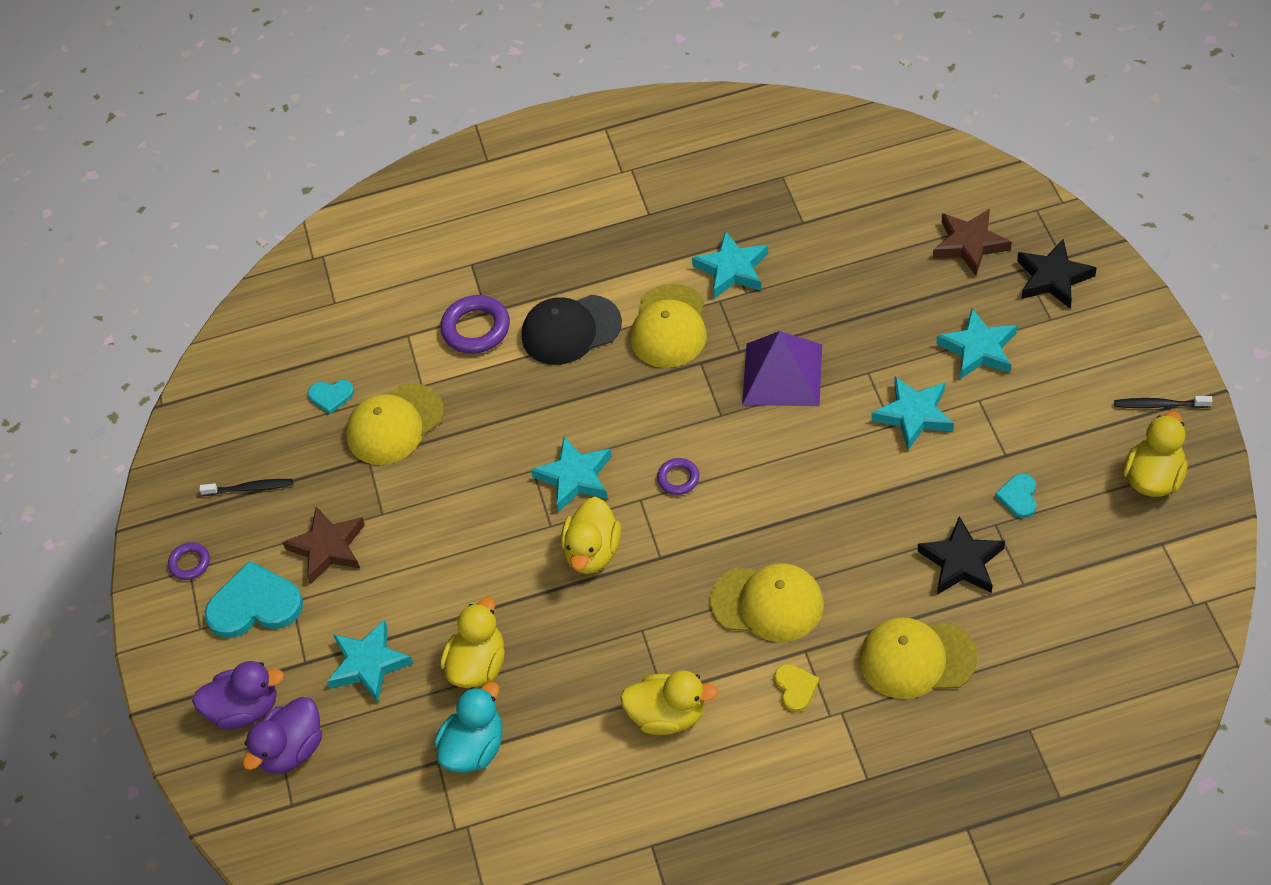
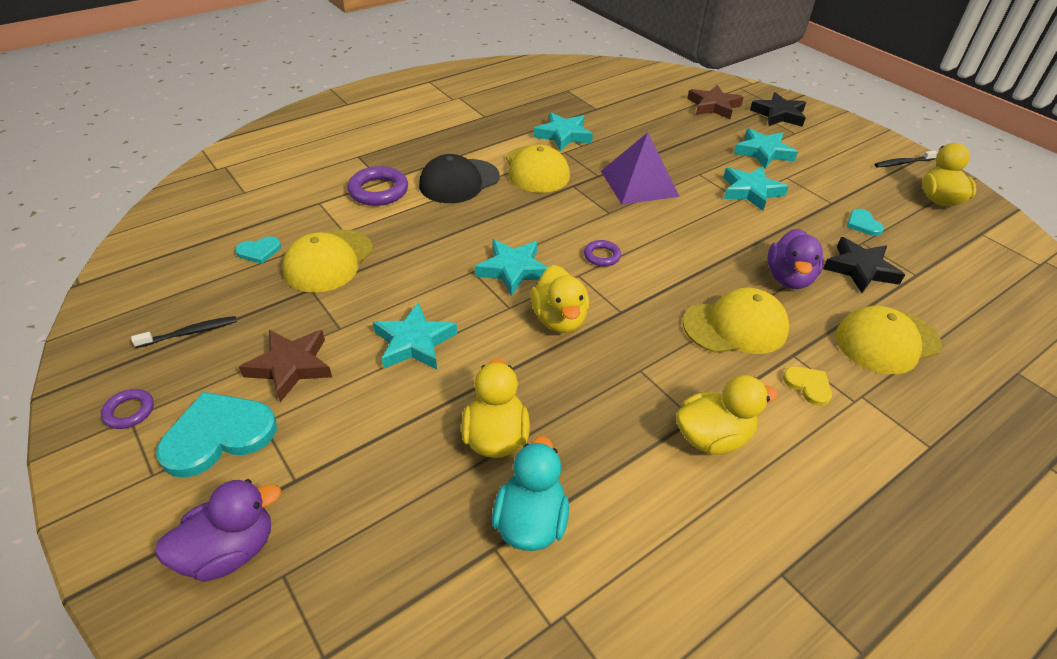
camera: 30 degrees left, 10 degrees down
(292, 750) = (305, 584): purple duck -> purple duck (788, 278)
(369, 664) = (373, 464): turquoise star -> turquoise star (414, 342)

